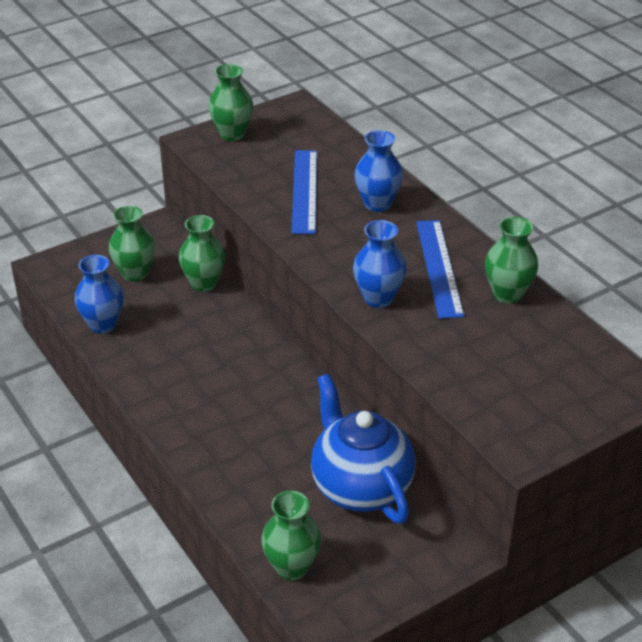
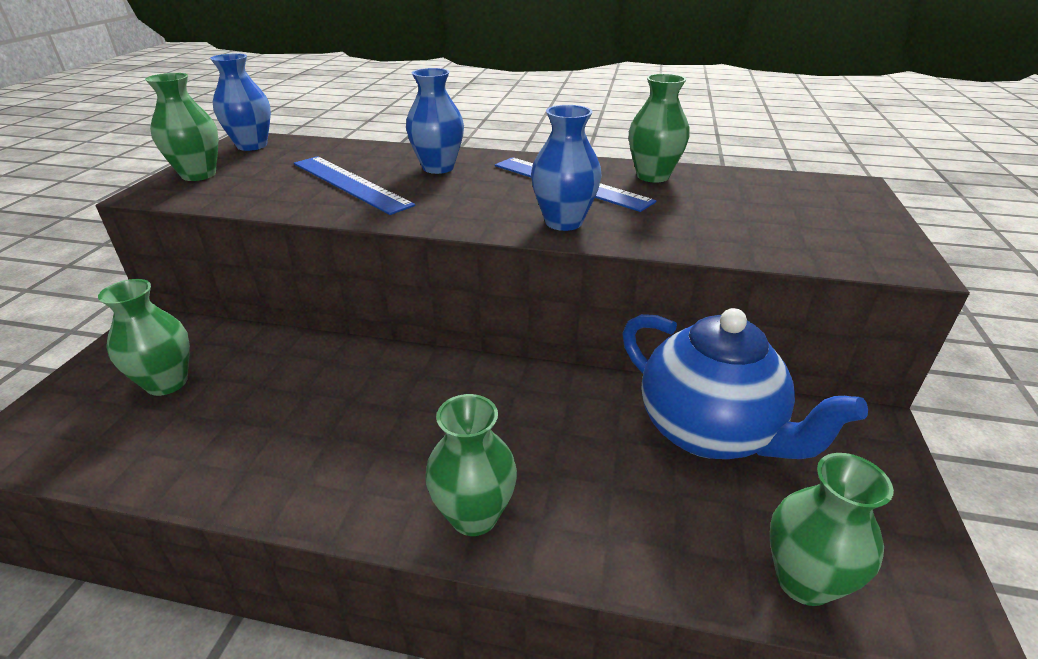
camera: 45 degrees left, 5 degrees down
(103, 324) = (176, 463): blue vase -> blue vase (252, 146)
(204, 283) = (275, 348): green vase -> green vase (474, 515)
(360, 487) = (709, 432): blue teapot -> blue teapot turned 150 degrees counterclockwise

